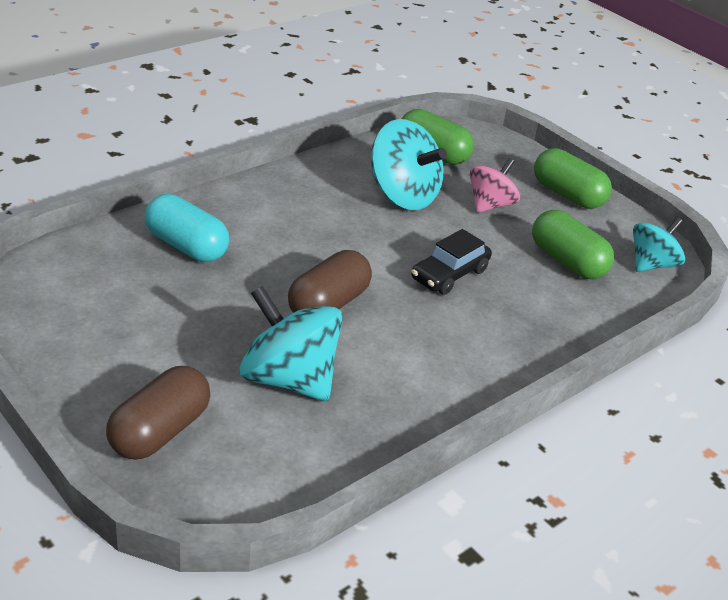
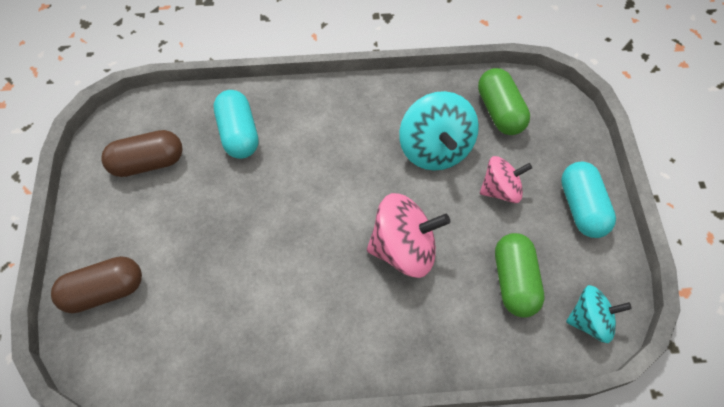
camera: 40 degrees right, 25 degrees up
(289, 379) = (212, 289): turquoise spinning top -> none
(328, 304) = (291, 234): brown capsule -> brown capsule (148, 162)
(449, 274) = (404, 248): black car -> pink spinning top
(567, 195) = (581, 207): green capsule -> turquoise capsule

